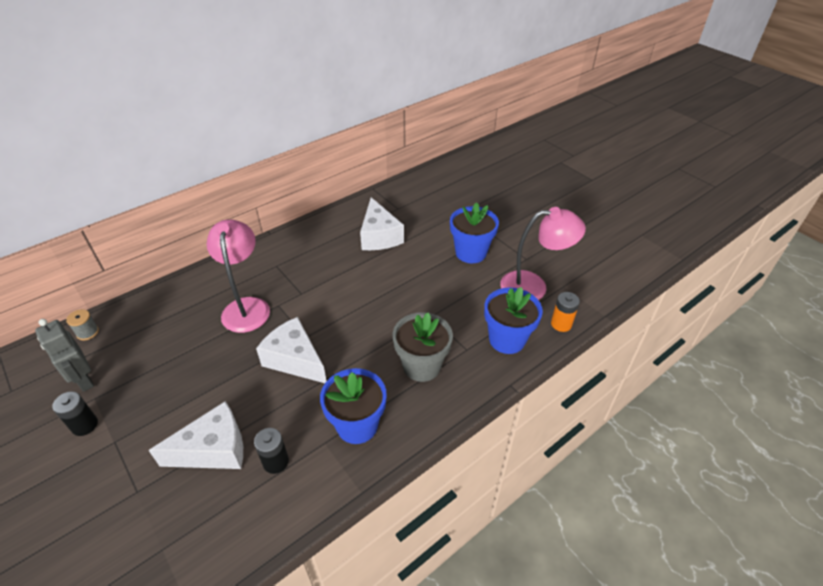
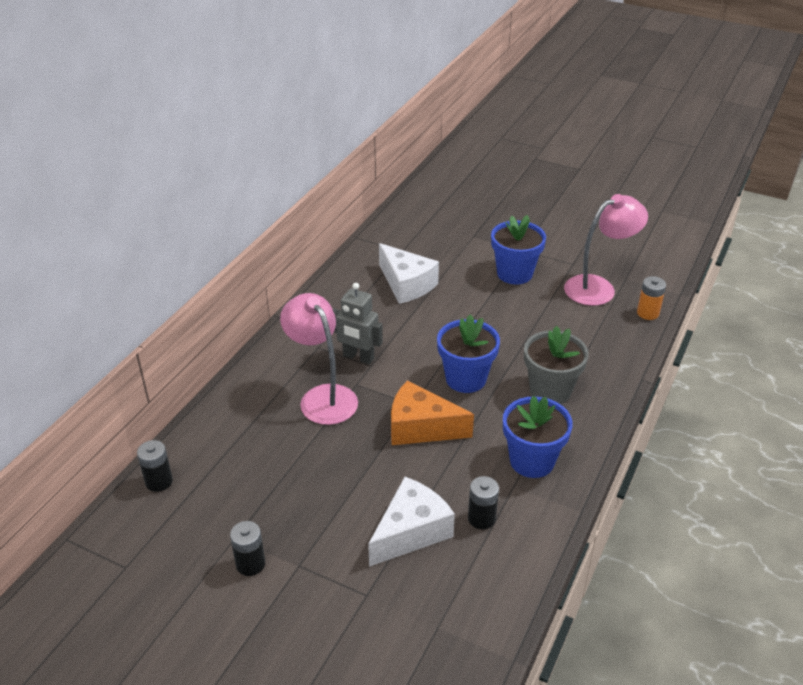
camera: 25 degrees left, 5 degrees down
(84, 380) = (204, 526): grey robot -> grey robot (358, 357)
(87, 332) = (159, 481): grey spool -> black battery
(295, 359) = (421, 427): white cheese -> orange cheese
(507, 339) = (610, 342): blue flower pot -> blue flower pot (466, 379)

